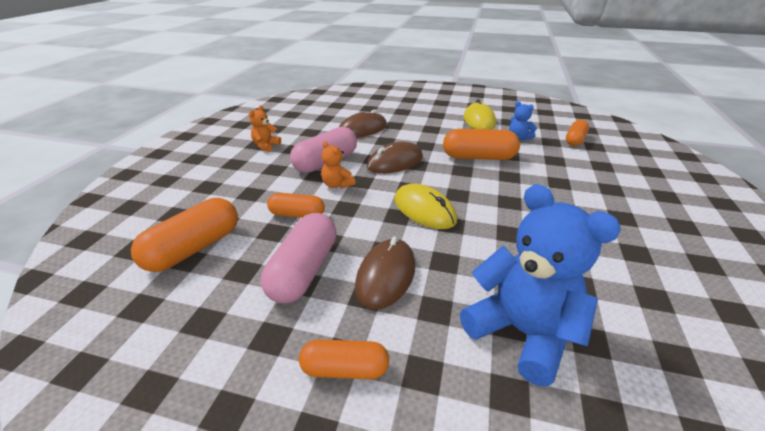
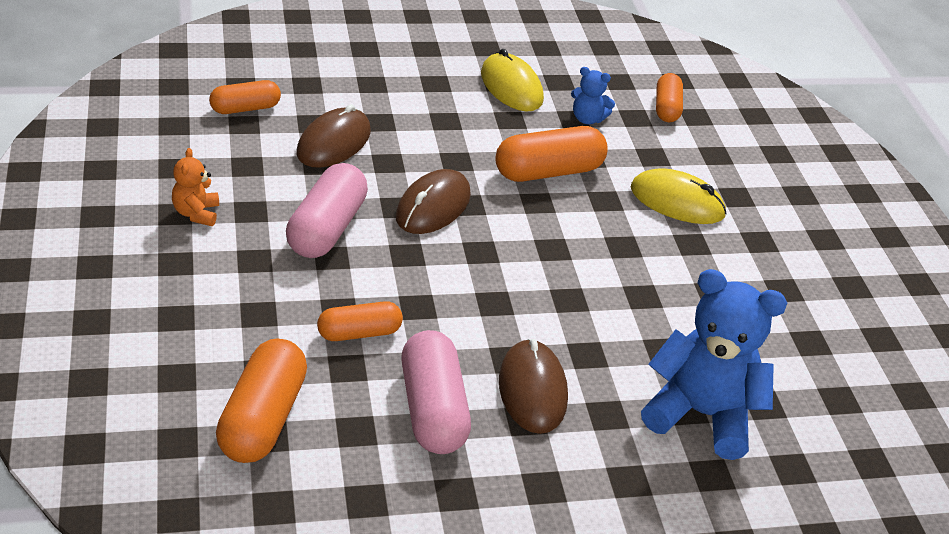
camera: 30 degrees left, 5 degrees up
(337, 185) = (376, 268): orange teddy bear -> none
(345, 369) = (555, 499): orange capsule -> orange capsule (245, 108)
(424, 210) = (524, 285): yellow mouse -> yellow mouse (677, 201)

